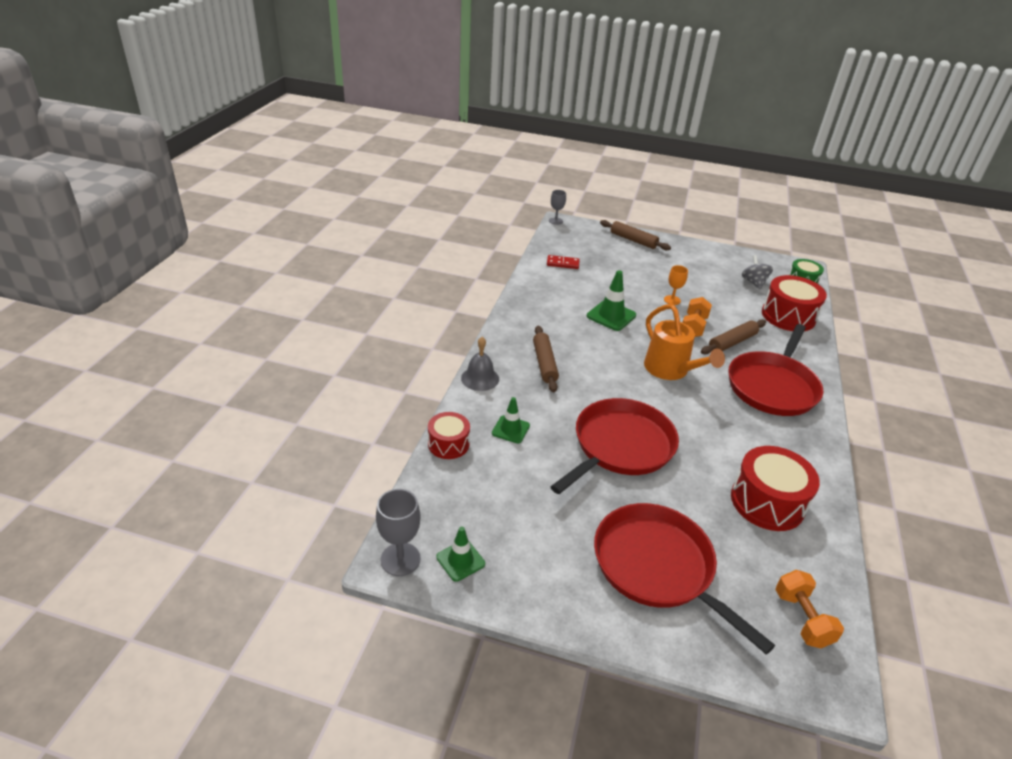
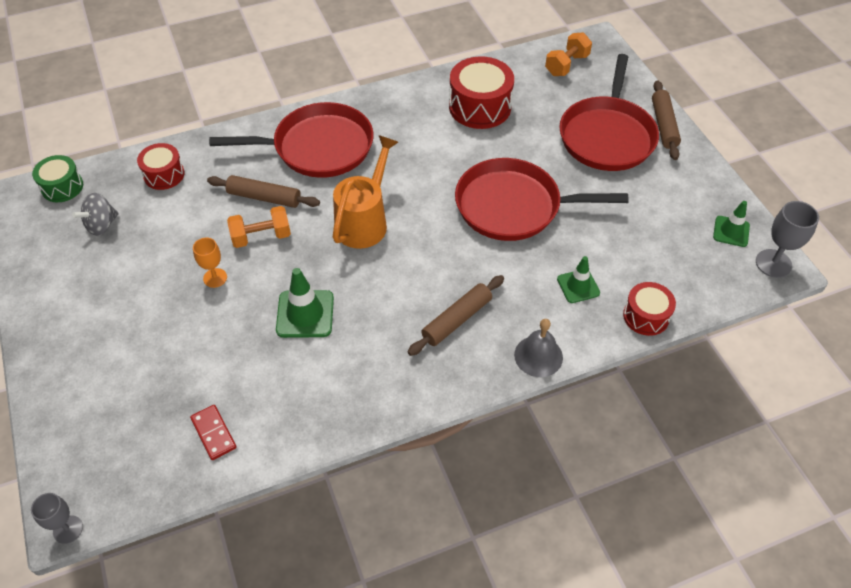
camera: 125 degrees left, 15 degrees up
(633, 240) = (66, 392): brown rolling pin -> brown rolling pin (664, 125)
(788, 316) = (164, 175): red drum -> red drum, size x0.60

